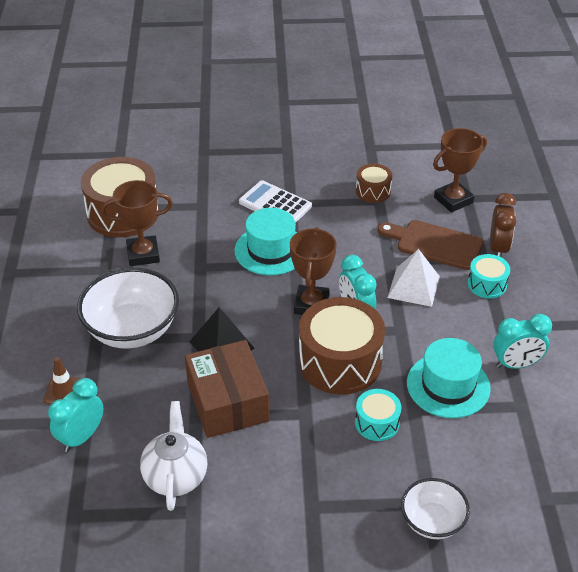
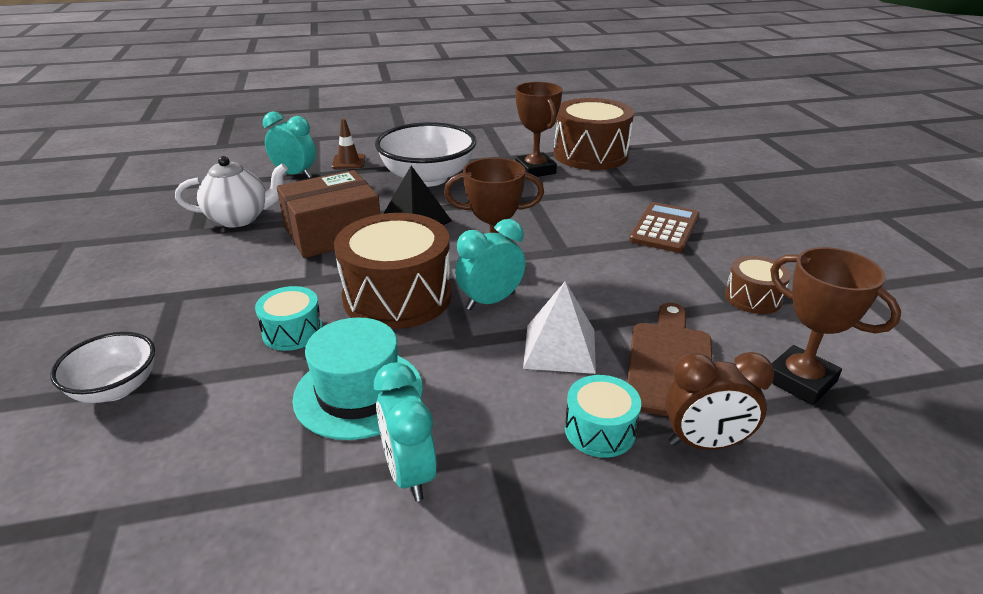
camera: 80 degrees right, 10 degrees down
(270, 250) = (578, 233): turquoise hat -> none
(275, 204) = (664, 228): white calculator -> brown calculator

